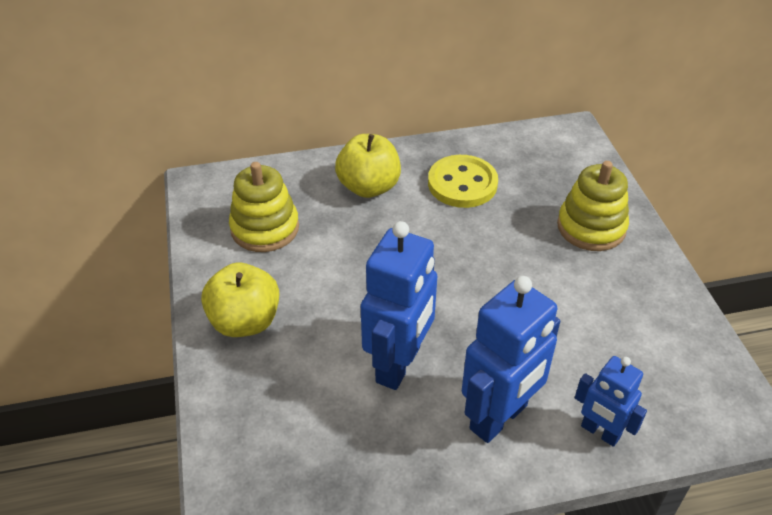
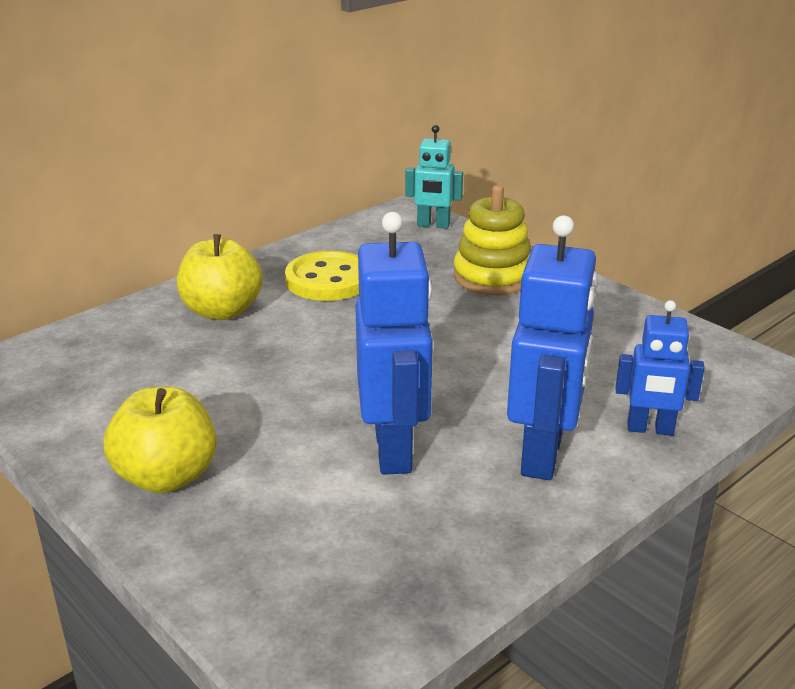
camera: 30 degrees left, 15 degrees down
(265, 228) = (119, 383): yellow stacking toy -> none
(583, 154) = (433, 225): none -> turquoise robot

